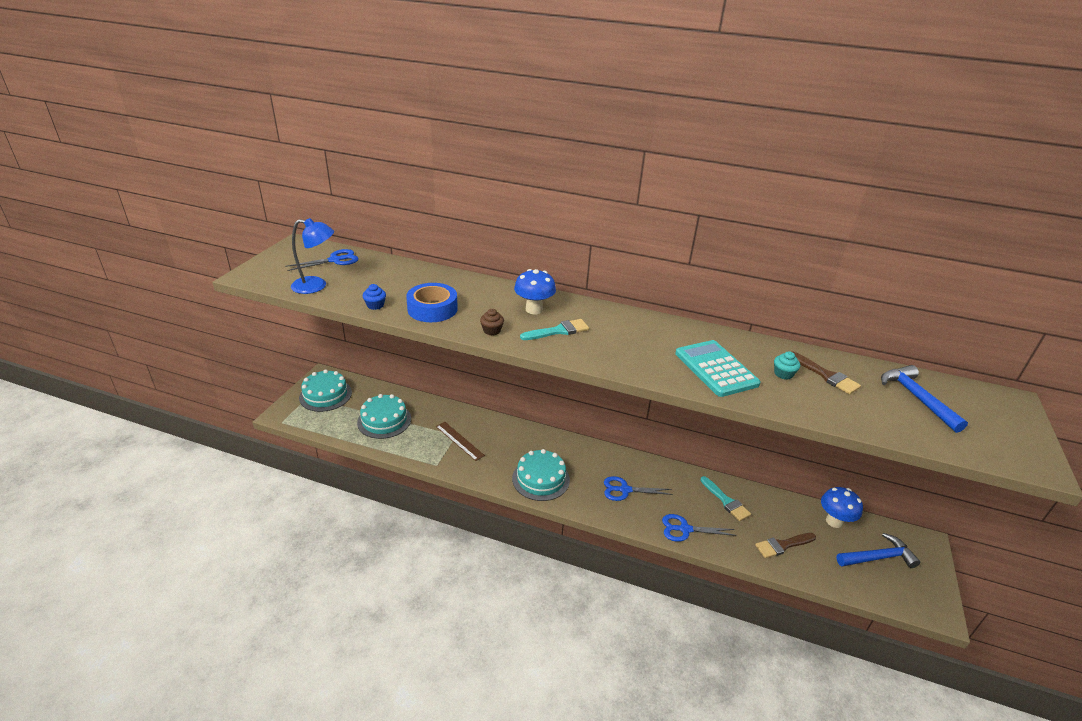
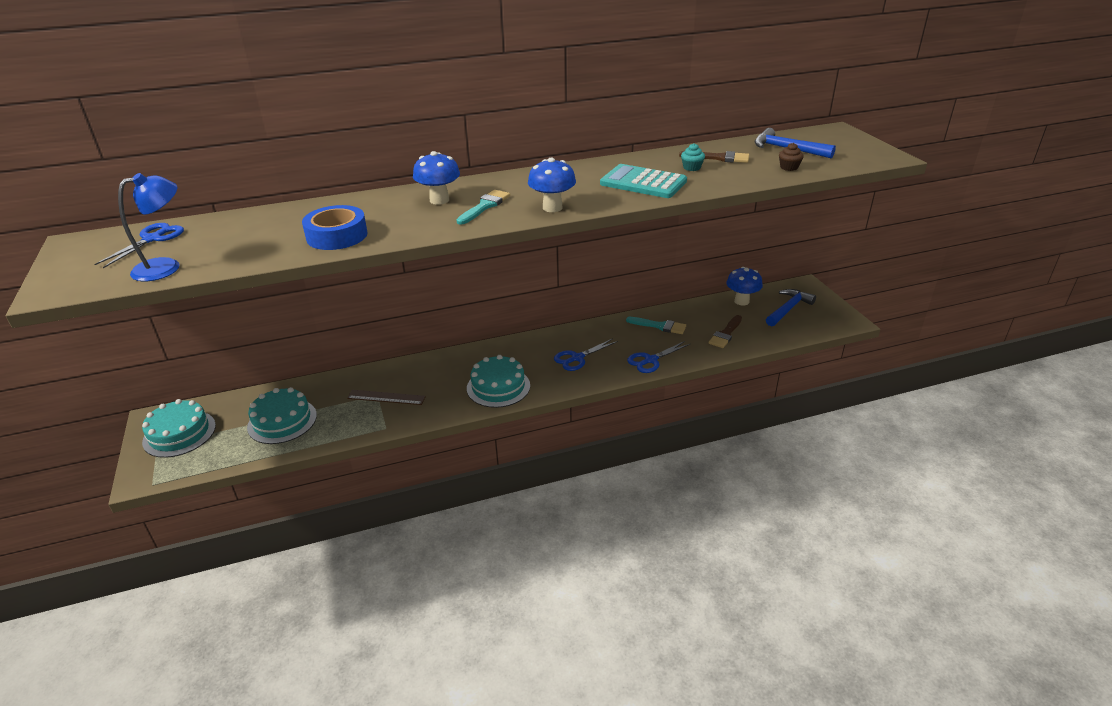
camera: 35 degrees left, 0 degrees up
(375, 305) = (268, 256): blue cupcake -> none
(492, 330) = (423, 229): brown cupcake -> brown cupcake (789, 167)
(607, 357) = (552, 208): none -> blue mushroom

